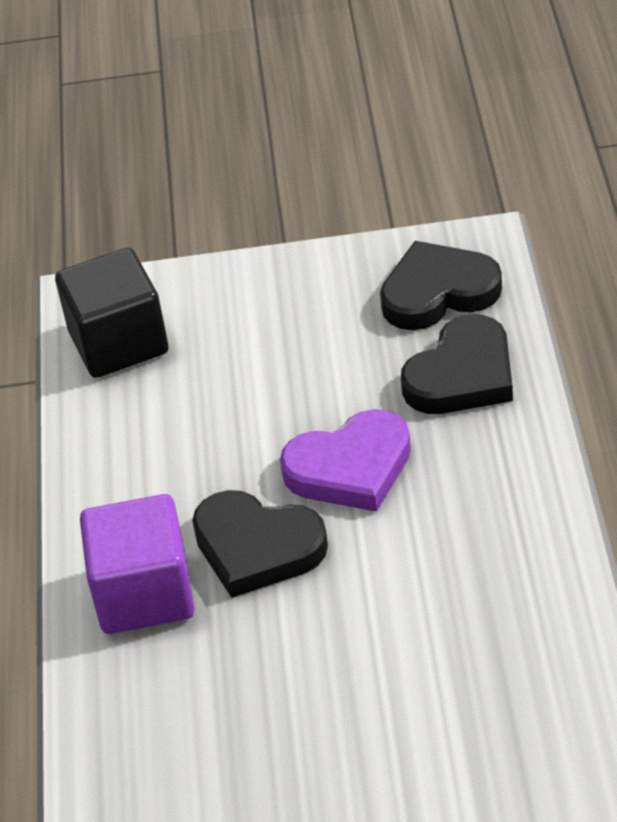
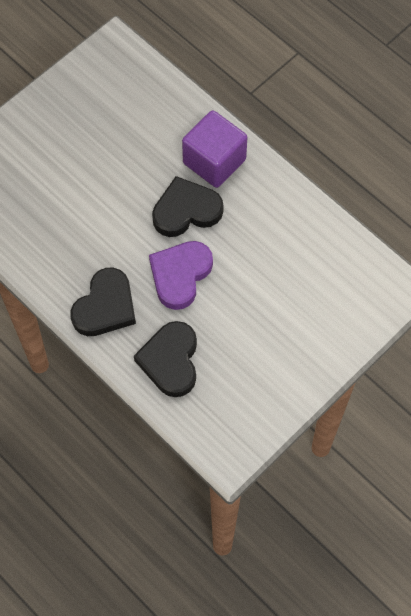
camera: 135 degrees right, 20 degrees up
(118, 342) = (356, 275): black cube -> none
(438, 292) = (225, 407): black heart -> black heart (105, 306)

